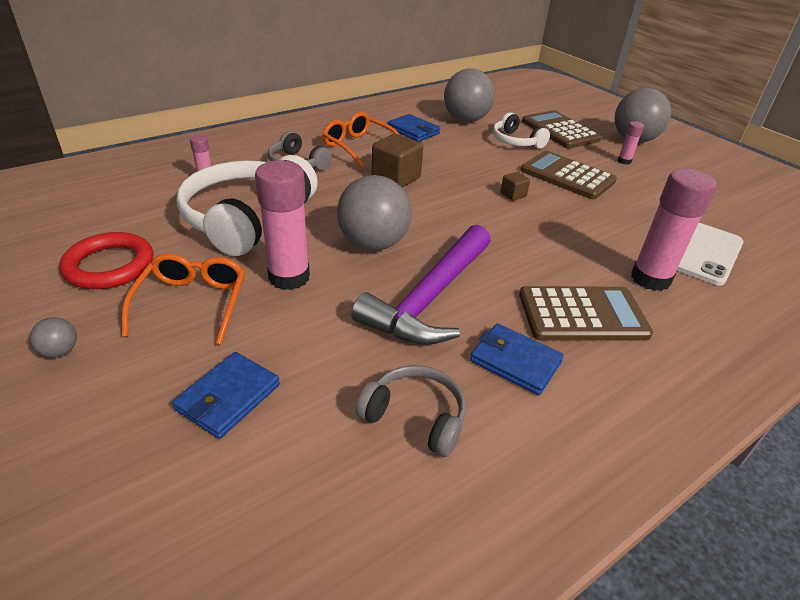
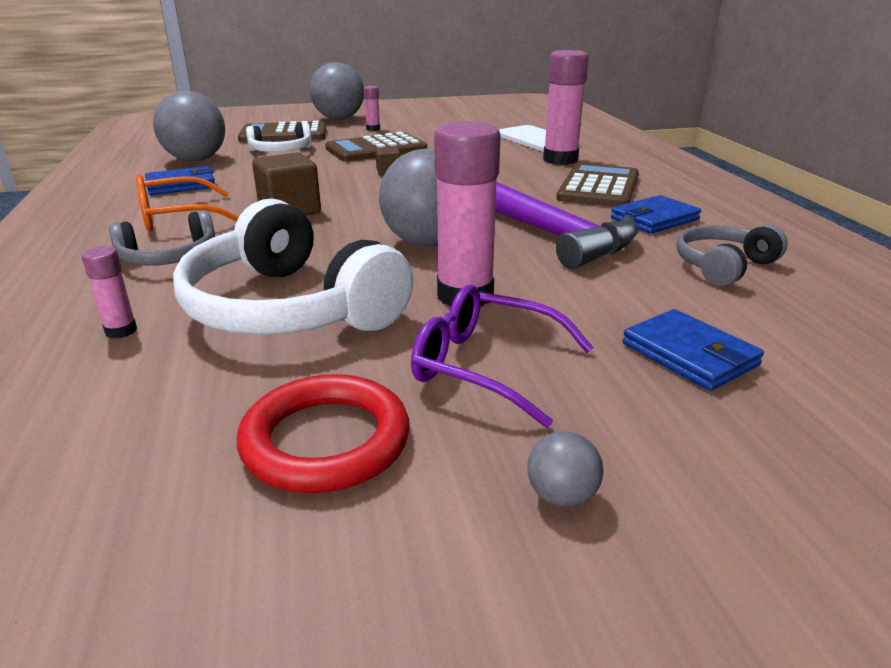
camera: 65 degrees left, 10 degrees down
(192, 303) = (485, 366): orange glasses -> purple glasses

